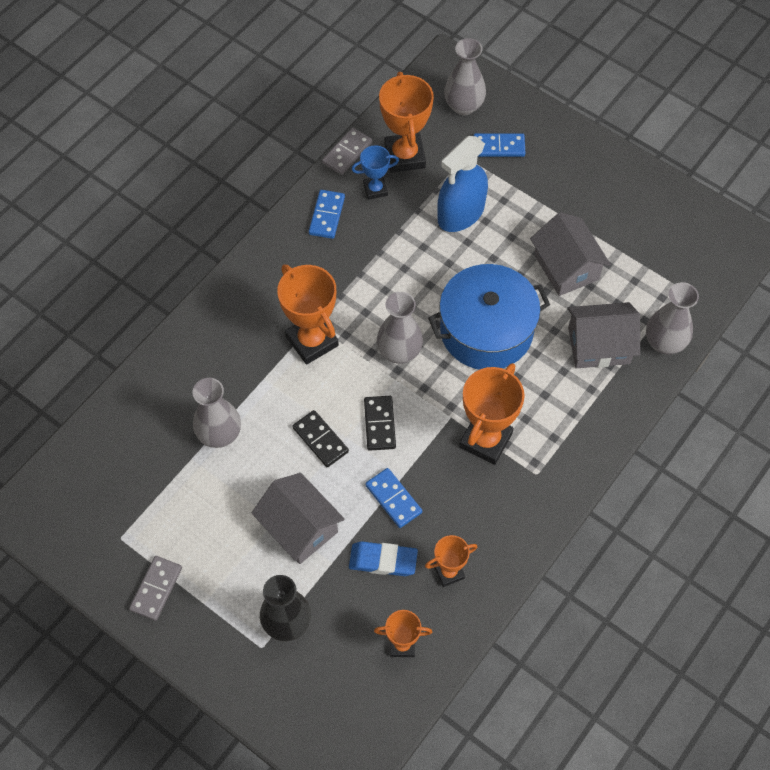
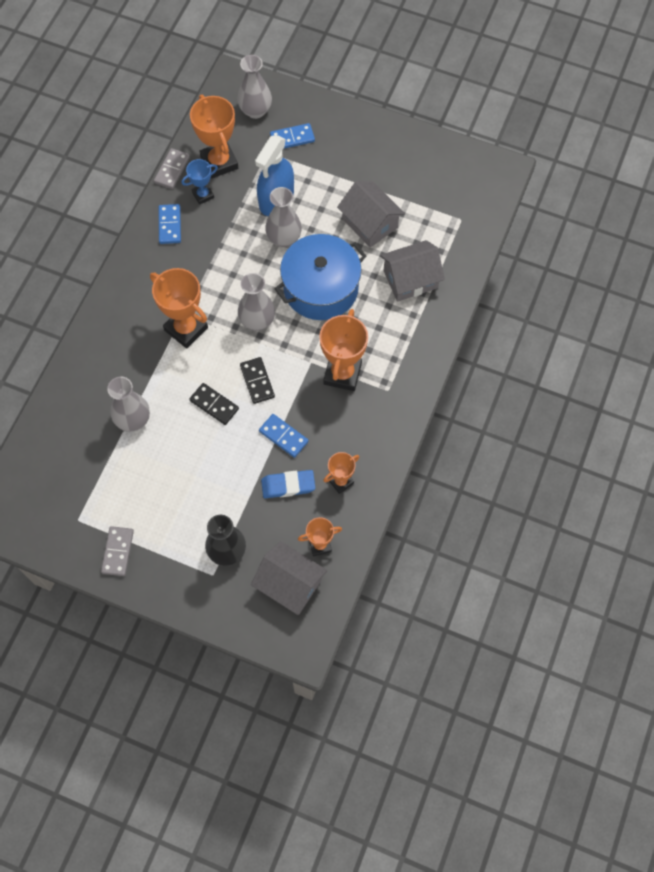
camera: 15 degrees left, 5 degrees up
(299, 527) = (217, 476): grey house -> grey house (289, 584)
(664, 342) = (460, 265): grey vase -> grey vase (284, 238)

